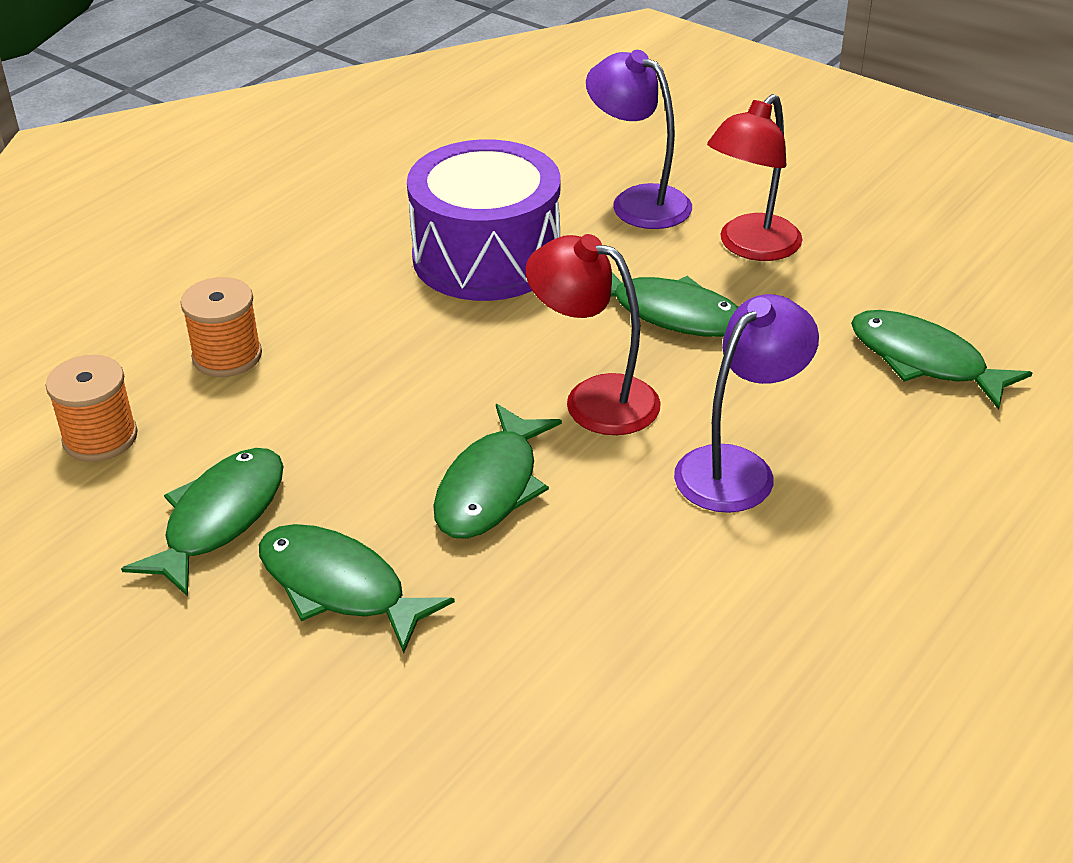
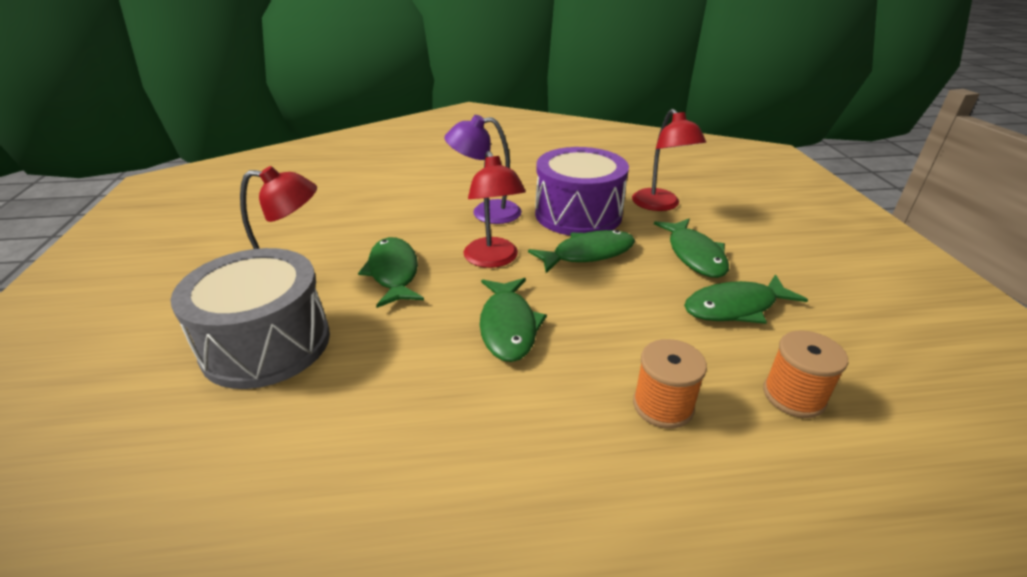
camera: 135 degrees left, 5 degrees down
(486, 257) = (411, 368): purple drum -> purple drum (578, 214)
(501, 690) = (660, 205): none -> red lamp
(638, 201) = (266, 344): purple lamp -> grey drum
(924, 361) = (355, 204): green fish -> green fish (508, 326)

